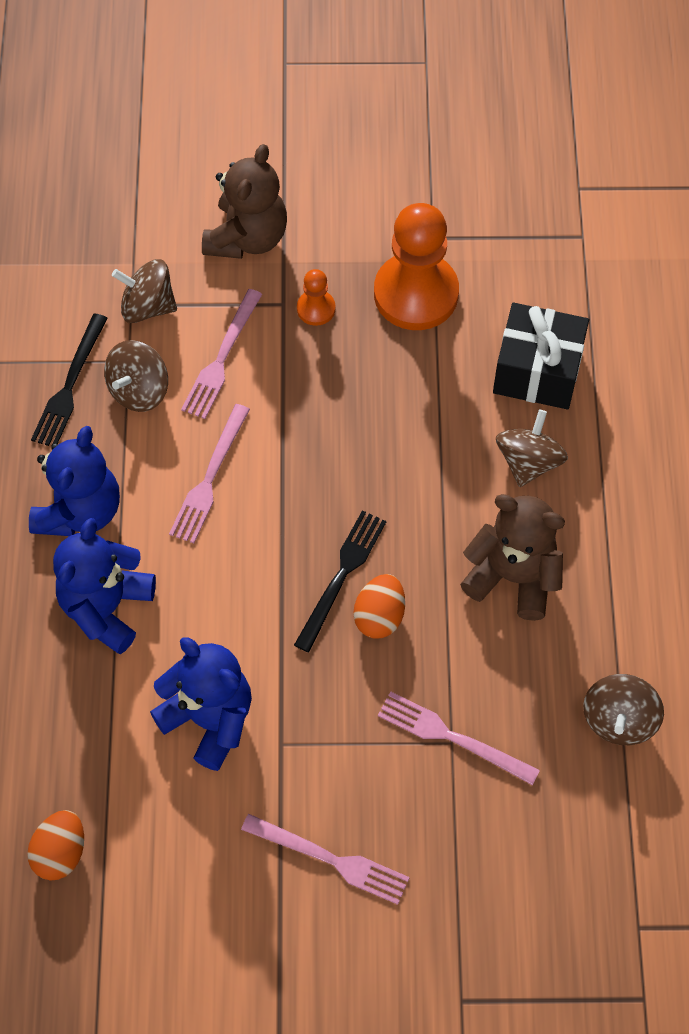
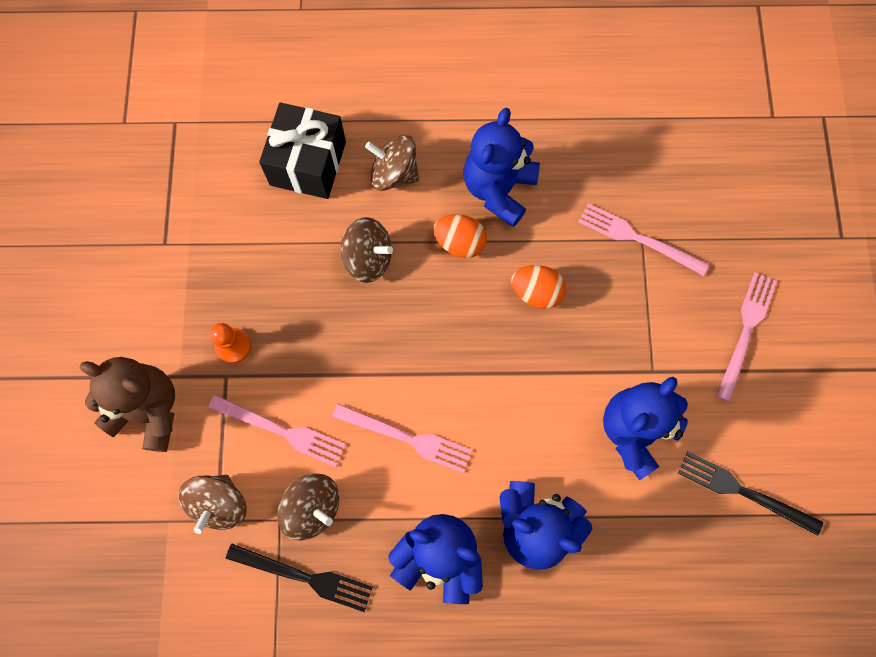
camera: 90 degrees left, 10 degrees up
(60, 852) = (762, 553): orange egg -> orange egg (460, 243)
(341, 576) = (501, 323): black fork -> black fork (744, 492)
(416, 294) = (223, 259): orange pawn -> none
(452, 737) = (638, 239): pink fork -> pink fork turned 90 degrees clockwise
(513, 577) = (498, 189): brown teddy bear -> blue teddy bear
(619, 720) = (616, 120): brown spinning top -> brown spinning top (368, 259)

